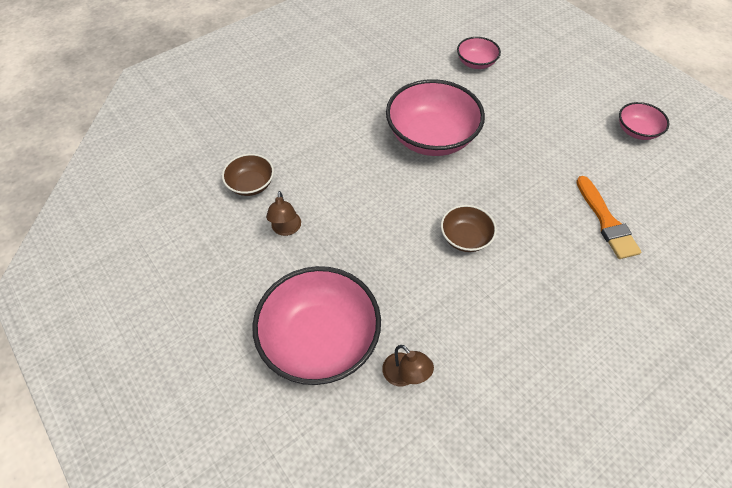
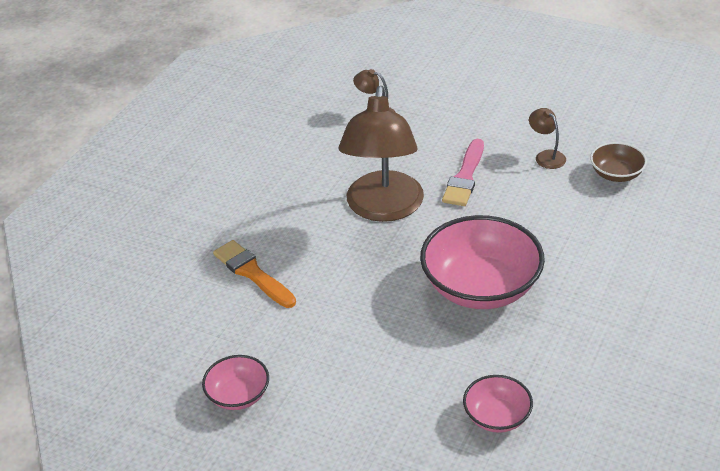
camera: 155 degrees right, 15 degrees down
(320, 339) = (451, 108): pink bowl -> none
(373, 239) = (465, 177): none -> pink brush
(465, 238) = (383, 208): brown bowl -> brown lamp

